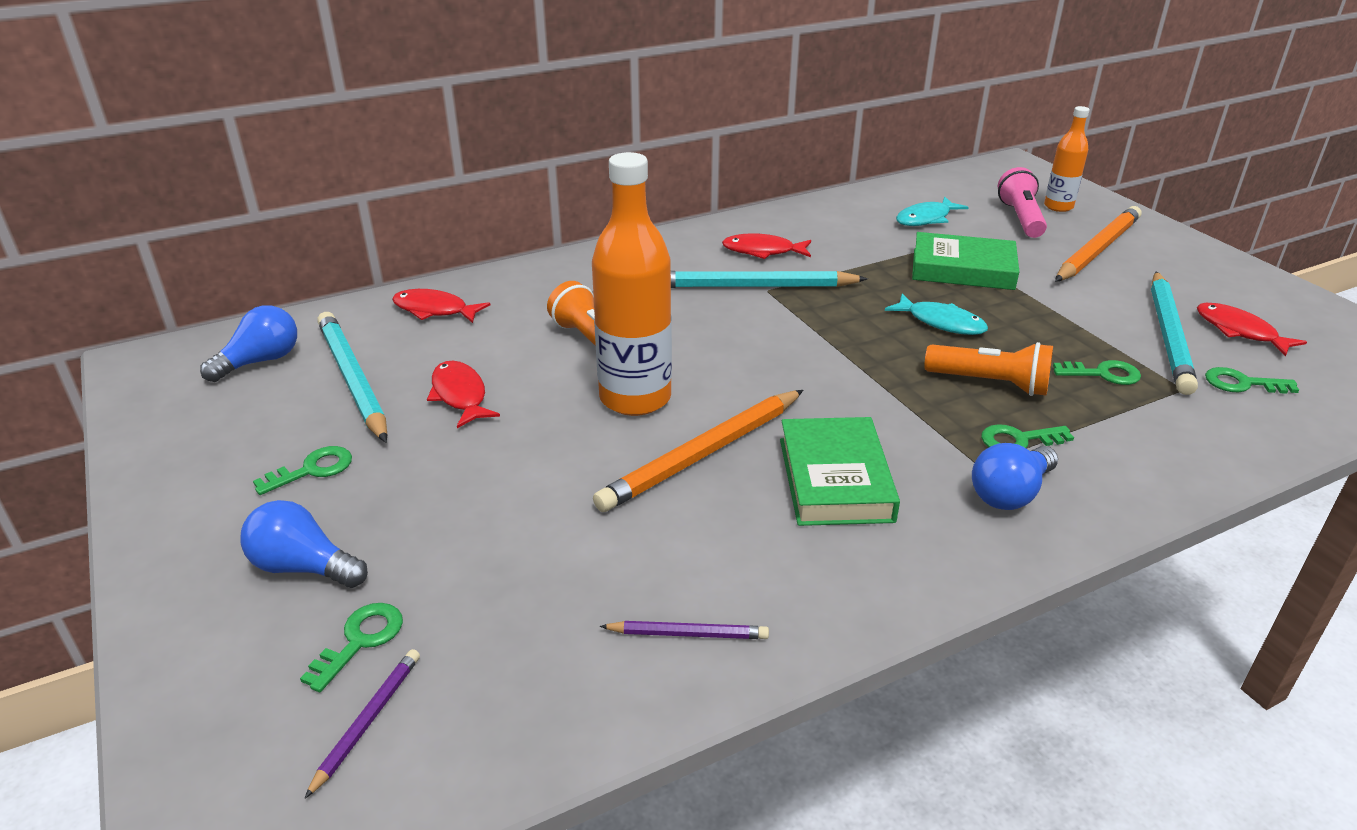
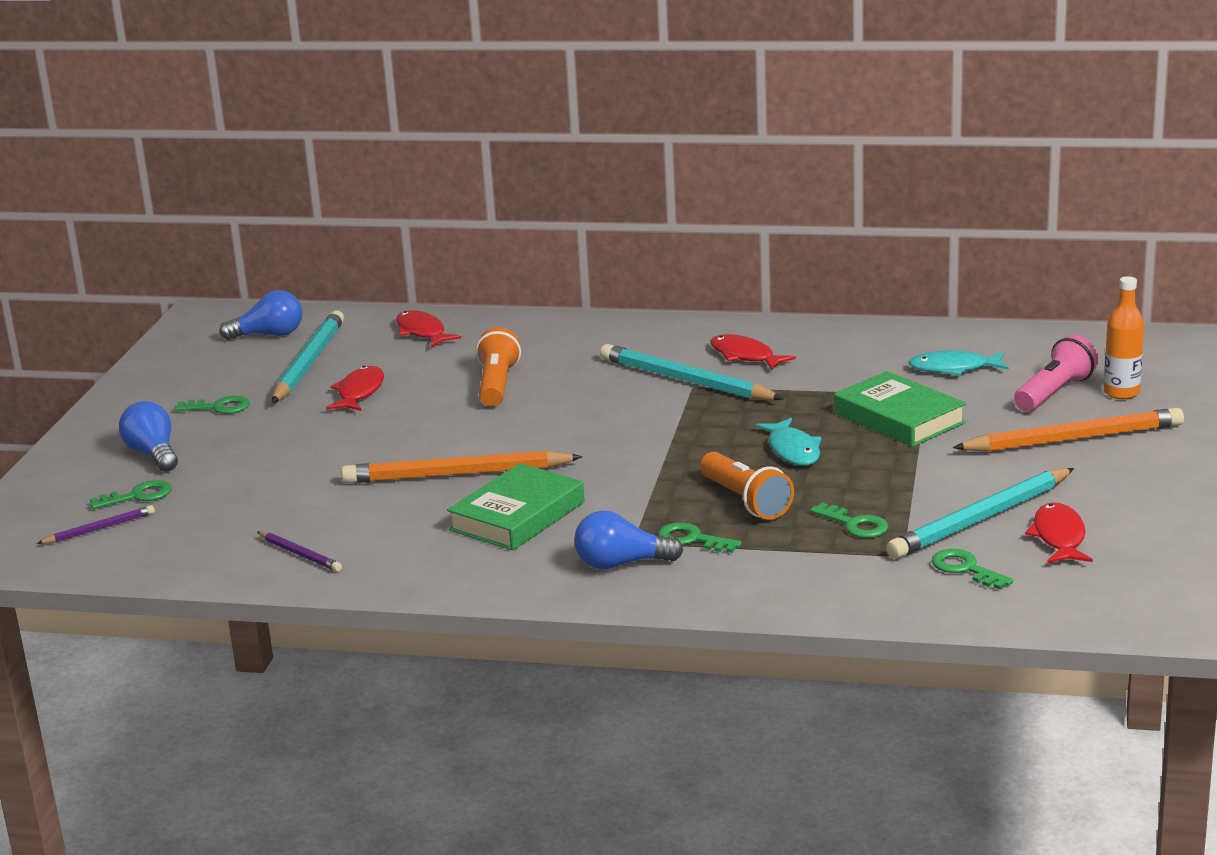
camera: 40 degrees right, 10 degrees down
(635, 398) = (468, 429): orange bottle -> none

